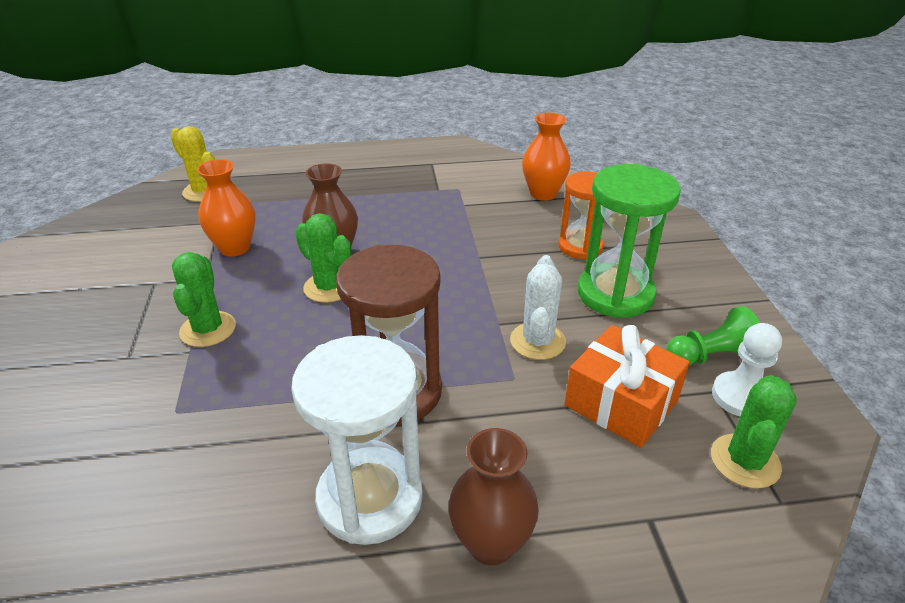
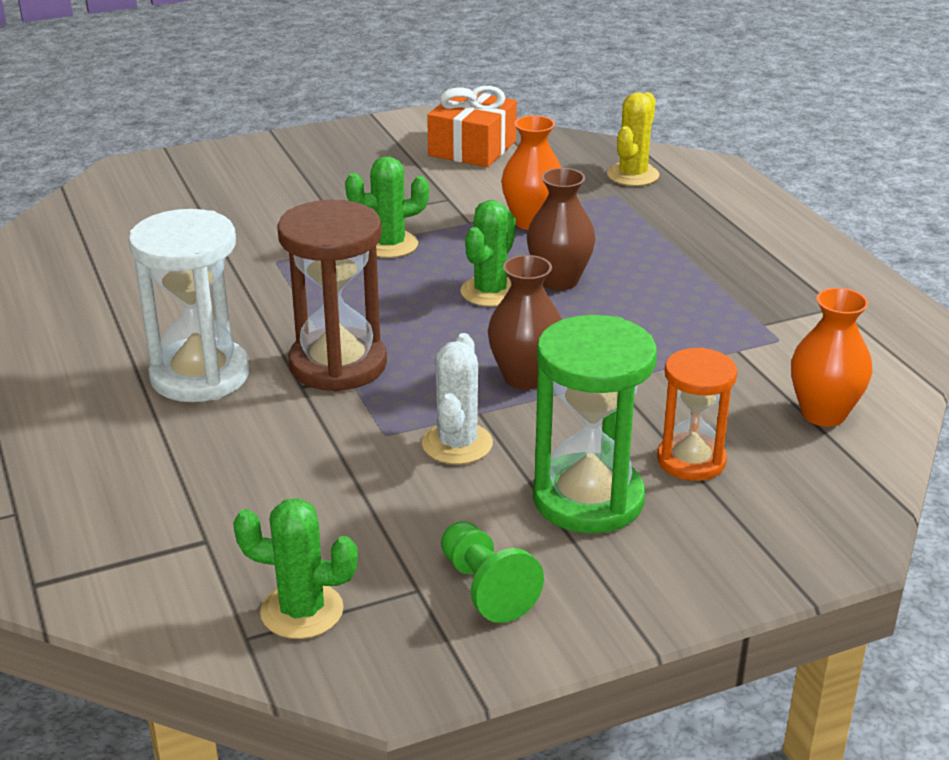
camera: 75 degrees right, 5 degrees down
(491, 543) = (162, 446): brown vase -> brown vase (524, 378)
(537, 341) = (457, 444): white cactus -> white cactus turned 75 degrees counterclockwise
(621, 403) = (370, 514): orange gift -> orange gift (472, 148)
(741, 396) = (415, 612): white pawn -> none

